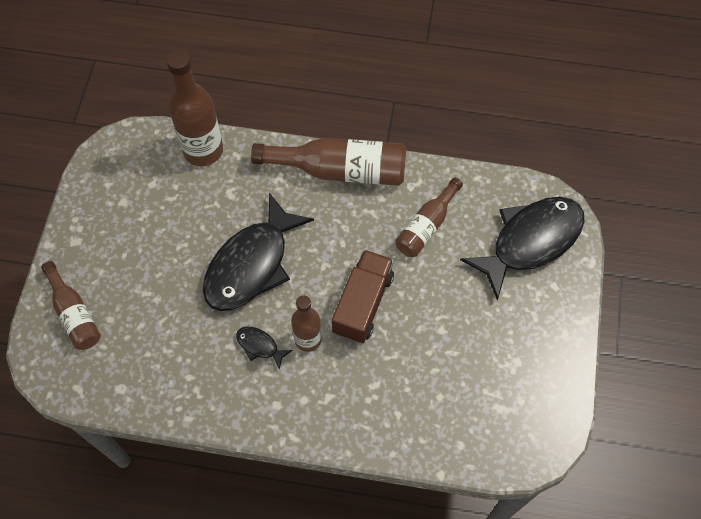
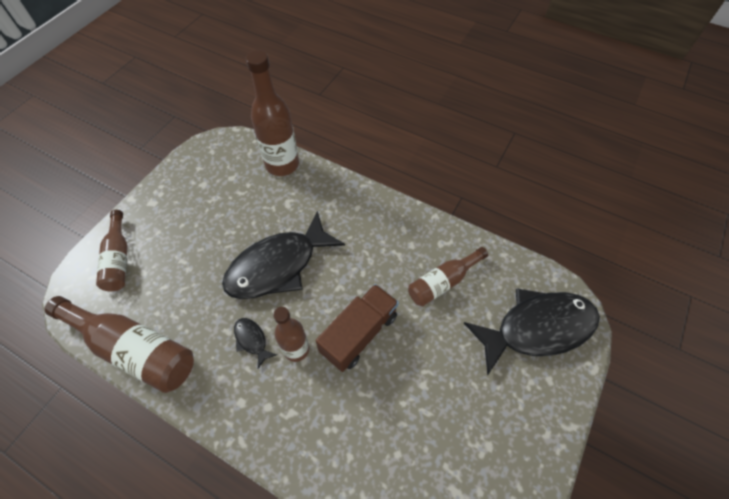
camera: 20 degrees right, 5 degrees down
(340, 170) = (384, 212): brown bottle -> brown bottle (134, 349)

